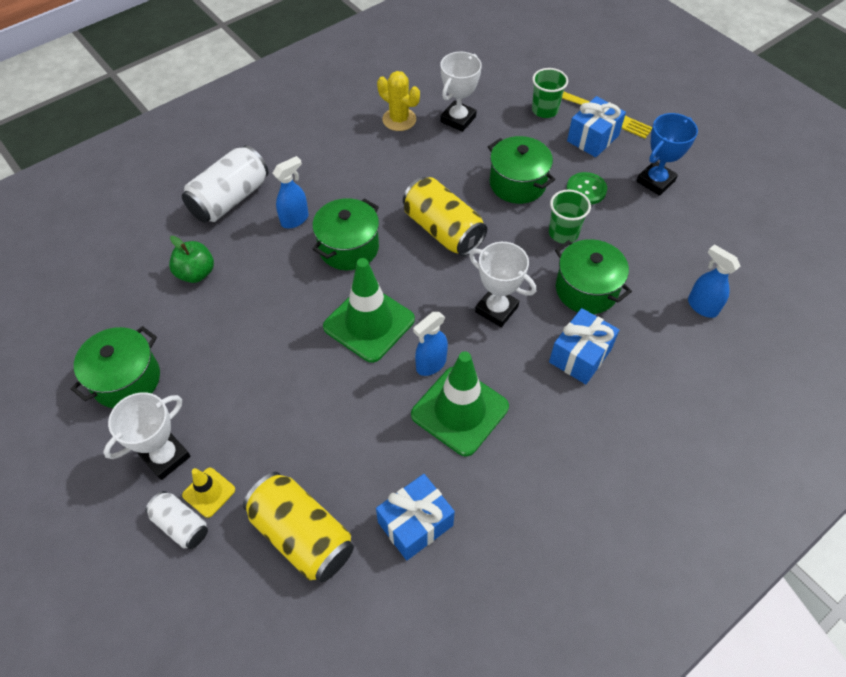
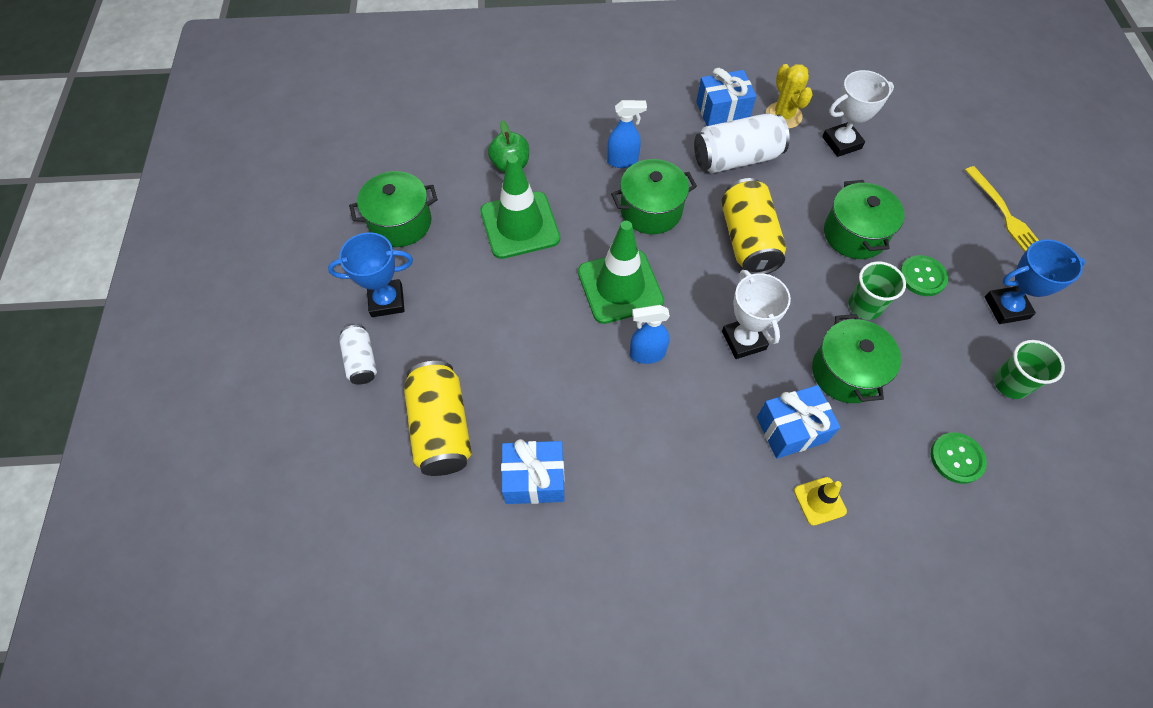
camera: 35 degrees right, 5 degrees up
(166, 456) = (387, 301): white trophy -> blue trophy
(209, 492) = (398, 349): yellow traffic cone -> yellow traffic cone (819, 501)
(230, 199) = (581, 115): white can -> white can (736, 158)
(460, 411) = (642, 409): green traffic cone -> green traffic cone (520, 225)
(544, 110) = (939, 176): green cup -> green cup (1010, 383)
(593, 138) = (970, 229): blue gift -> blue gift (722, 111)
(702, 306) = (957, 458): blue spray bottle -> green button

